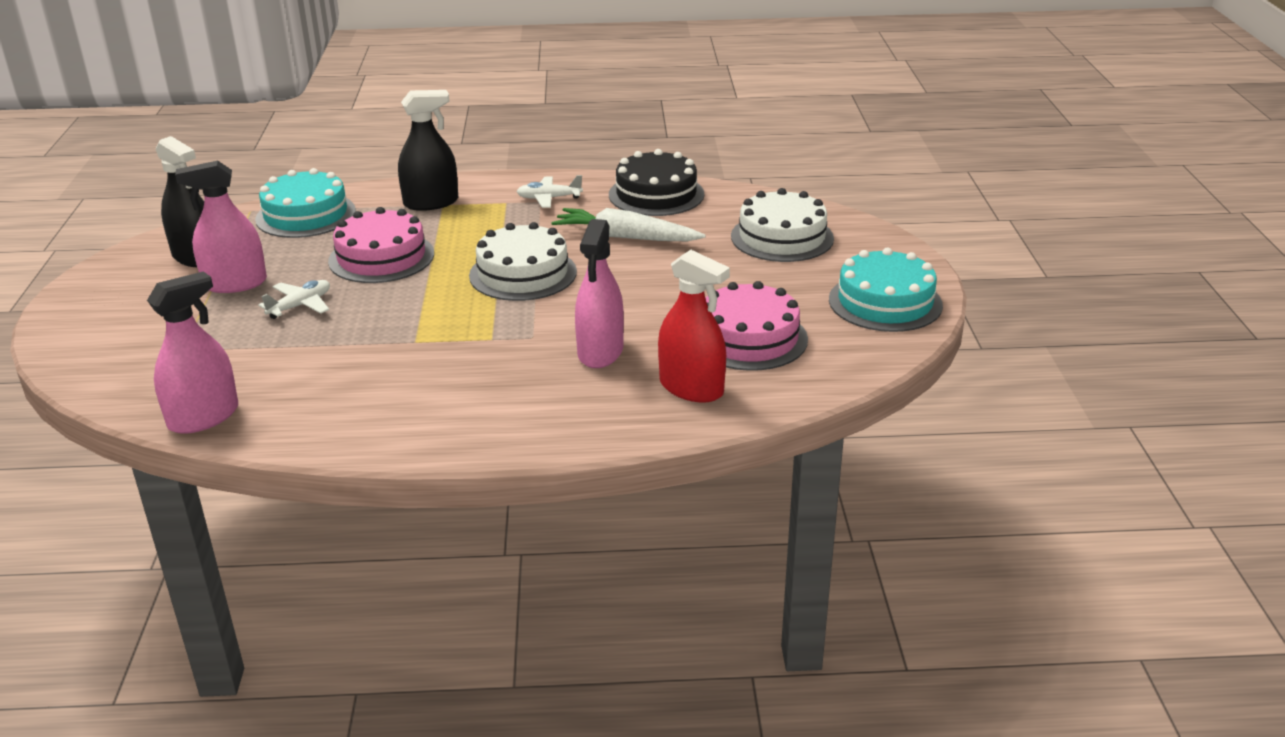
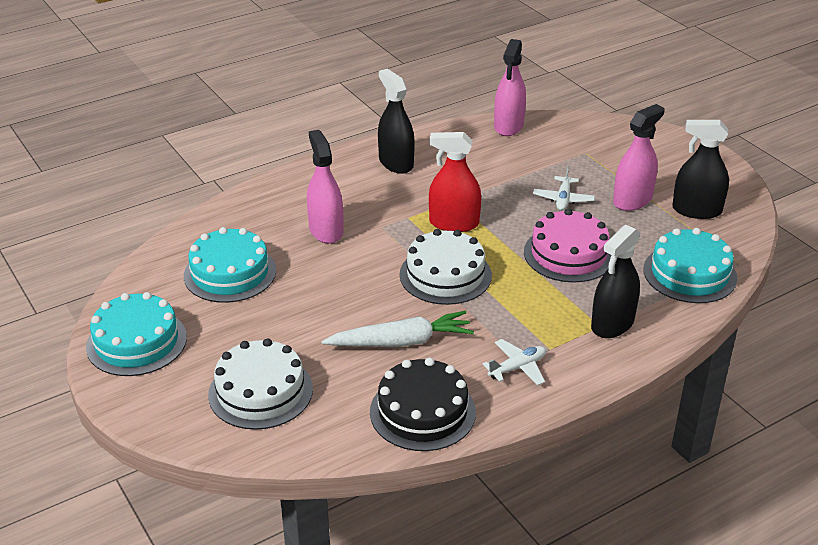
camera: 150 degrees right, 5 degrees up
(421, 411) = (396, 163): none -> black spray bottle
(691, 388) = (246, 224): red spray bottle -> red spray bottle (454, 223)
(748, 338) = (230, 273): pink cake -> turquoise cake

